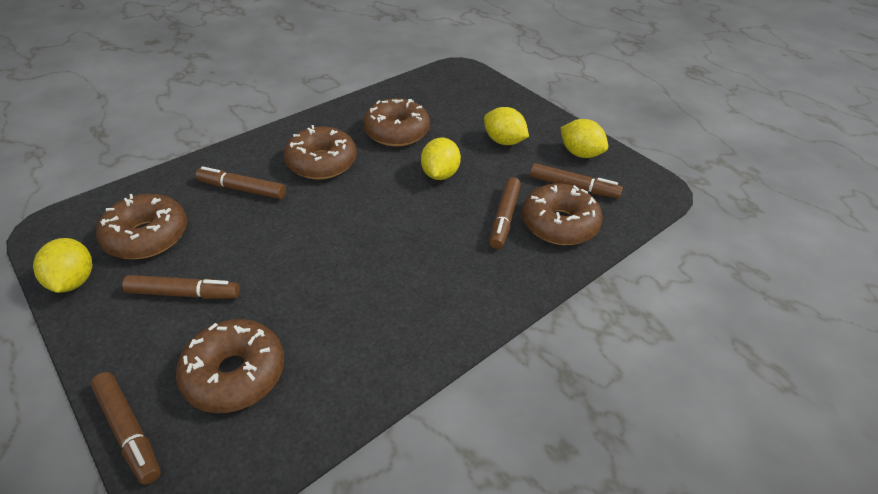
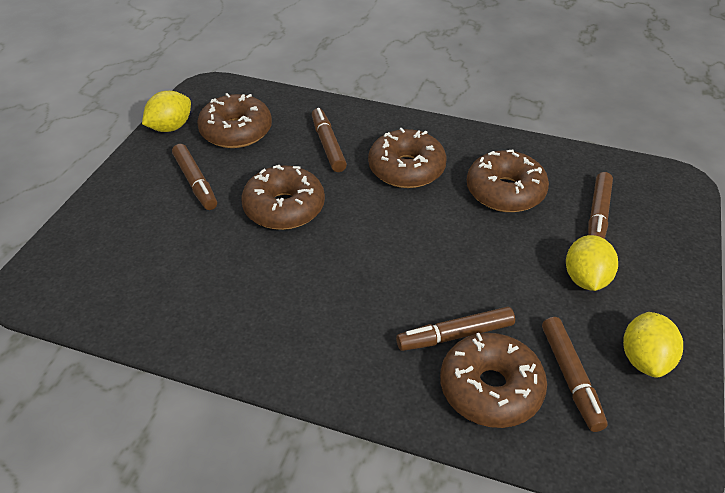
camera: 60 degrees right, 0 degrees up
(128, 431) = (66, 229): brown marker -> brown marker (597, 215)
(235, 374) = (139, 251): brown donut -> brown donut (284, 208)
(440, 174) = (473, 254): yellow lemon -> none

